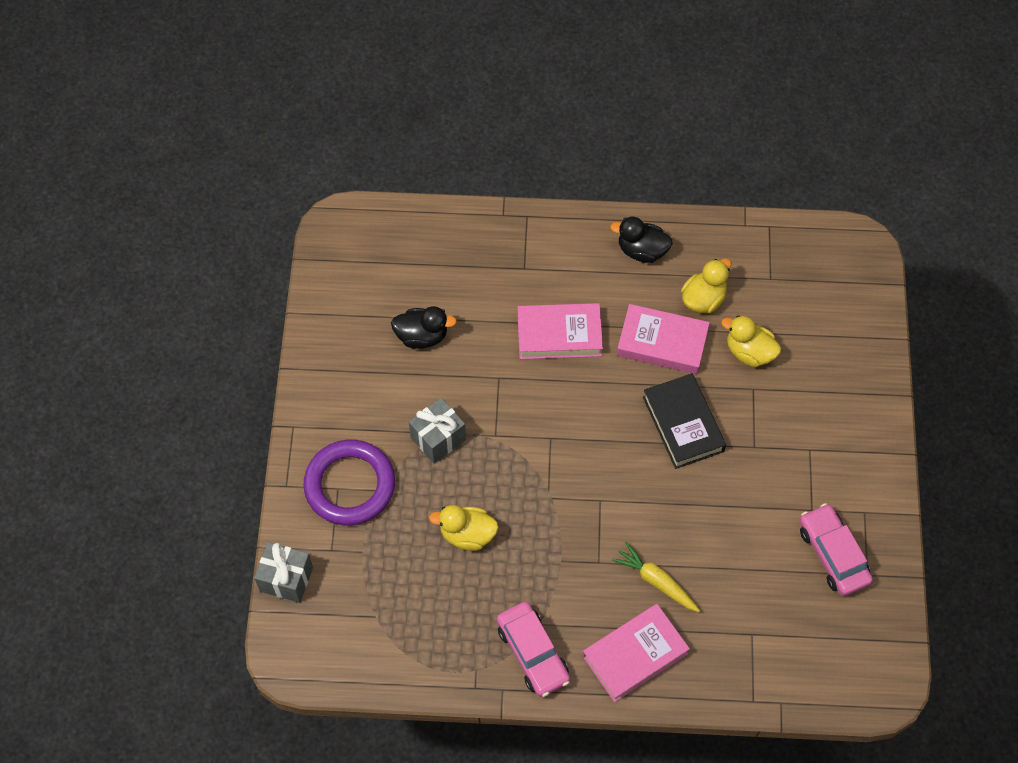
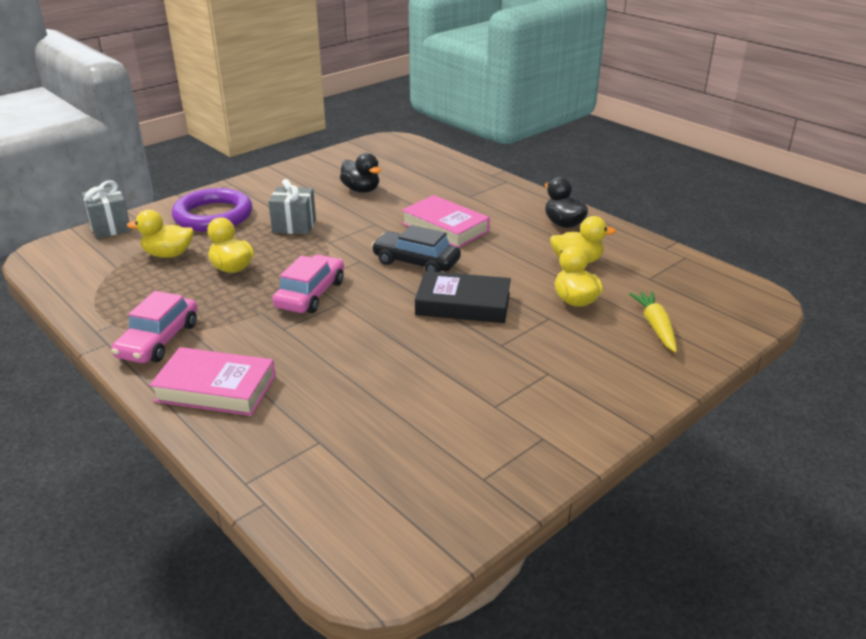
camera: 45 degrees right, 30 degrees down
(393, 565) = (168, 254): none -> yellow duck
(593, 402) = (416, 262): none -> black car
(656, 581) = (303, 363): yellow carrot -> yellow carrot (655, 327)
(662, 343) = (512, 264): pink book -> none
(683, 424) = (463, 304): black book -> black book turned 75 degrees clockwise
(833, 554) = (471, 444): pink car -> pink car (310, 294)

